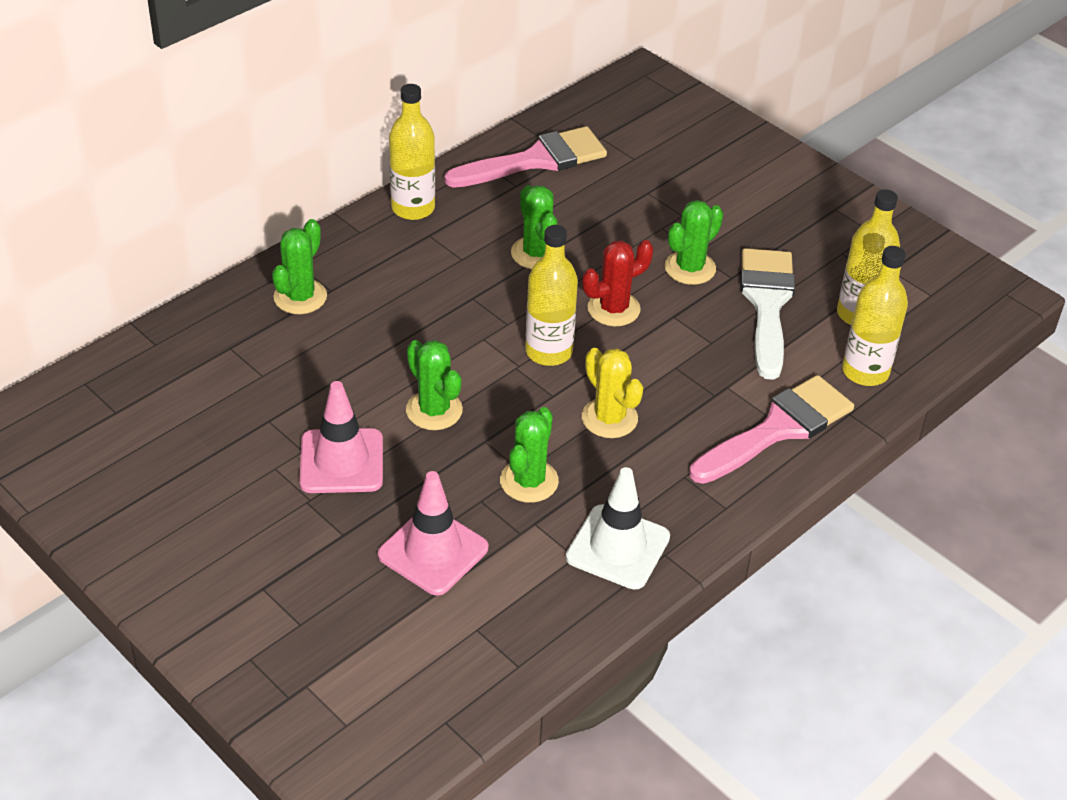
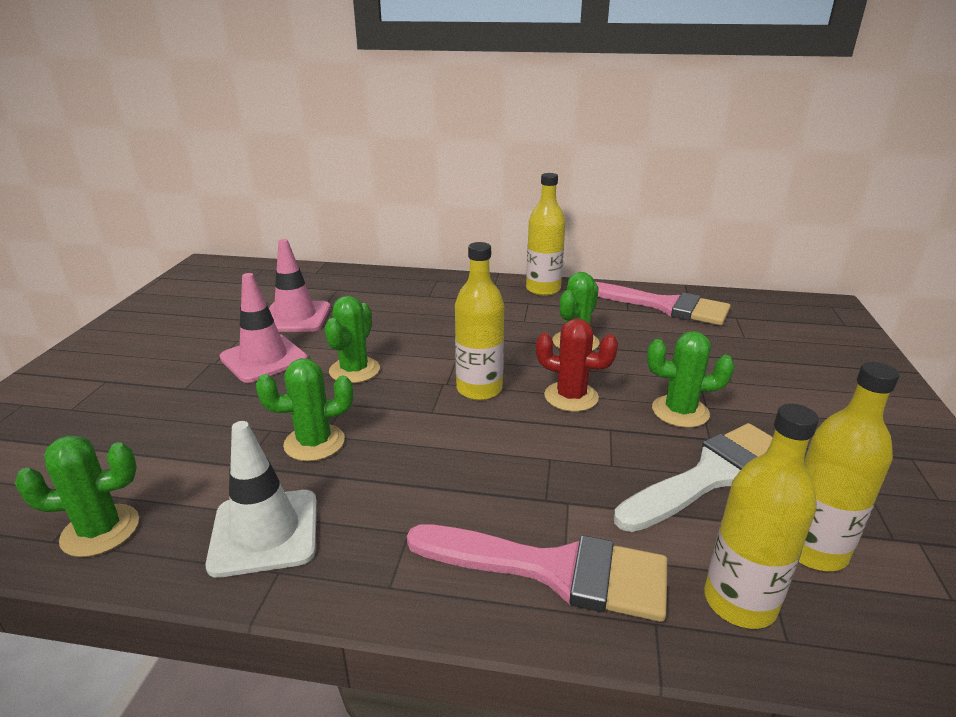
camera: 55 degrees right, 15 degrees down
(300, 297) = (409, 290): green cactus -> green cactus (100, 530)
(433, 551) = (189, 432): pink traffic cone -> pink traffic cone (295, 317)
(609, 418) = (438, 451): yellow cactus -> none

